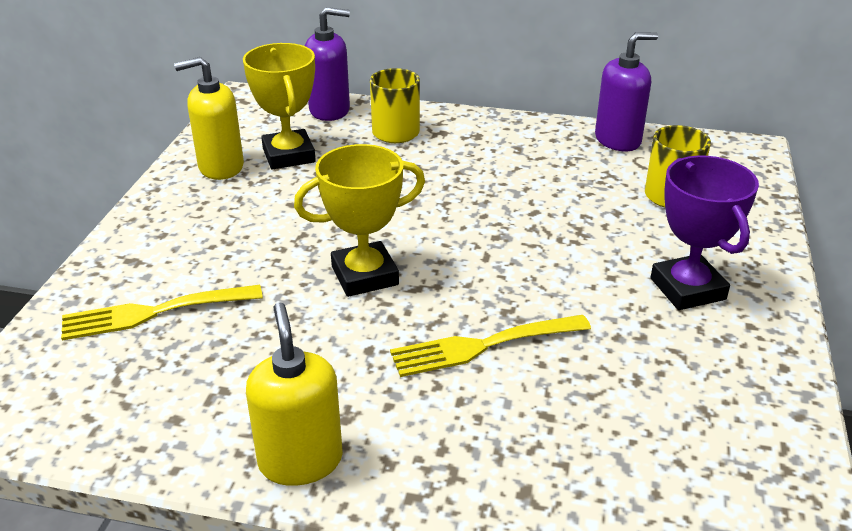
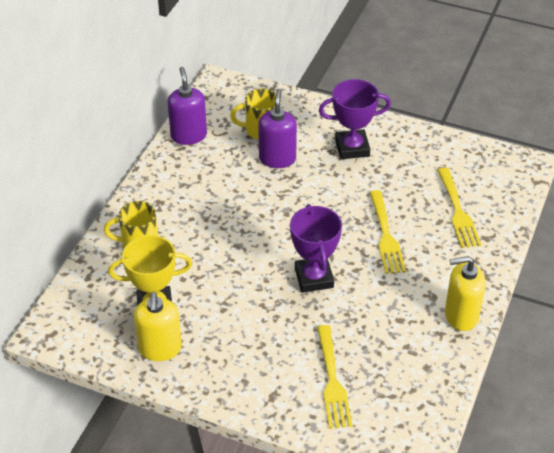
camera: 80 degrees left, 10 degrees up
(330, 110) = (91, 279): purple soap dispenser -> purple soap dispenser (277, 158)
(365, 275) = (314, 278): yellow trophy -> purple trophy
(586, 441) = (457, 211): none -> yellow fork

